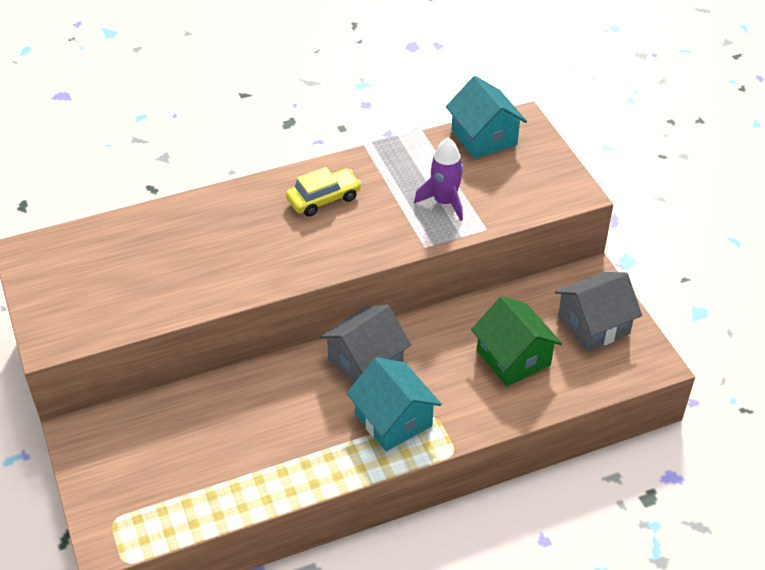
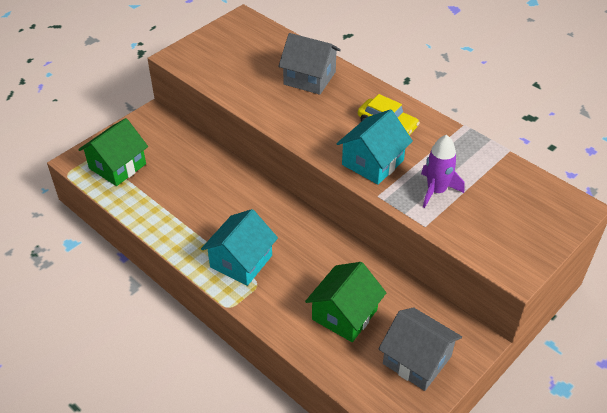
camera: 65 degrees right, 0 degrees up
(151, 498) = (117, 166): none -> green house
(365, 362) = (286, 227): grey house -> grey house (309, 78)
(484, 137) = (534, 190): turquoise house -> turquoise house (372, 162)

